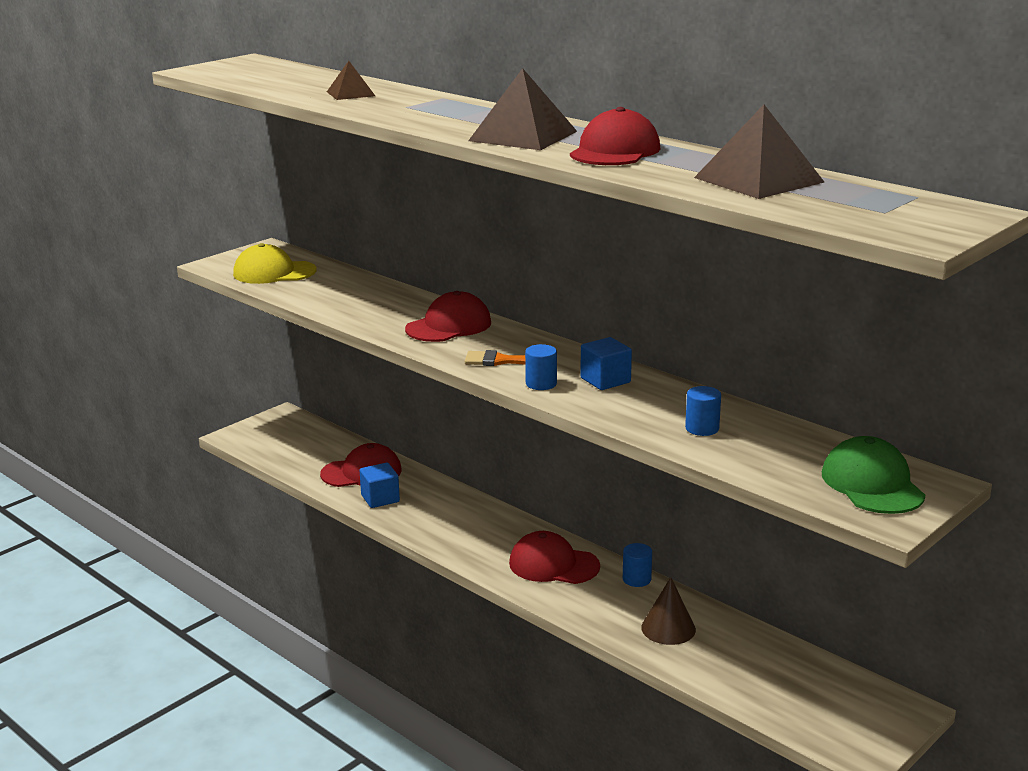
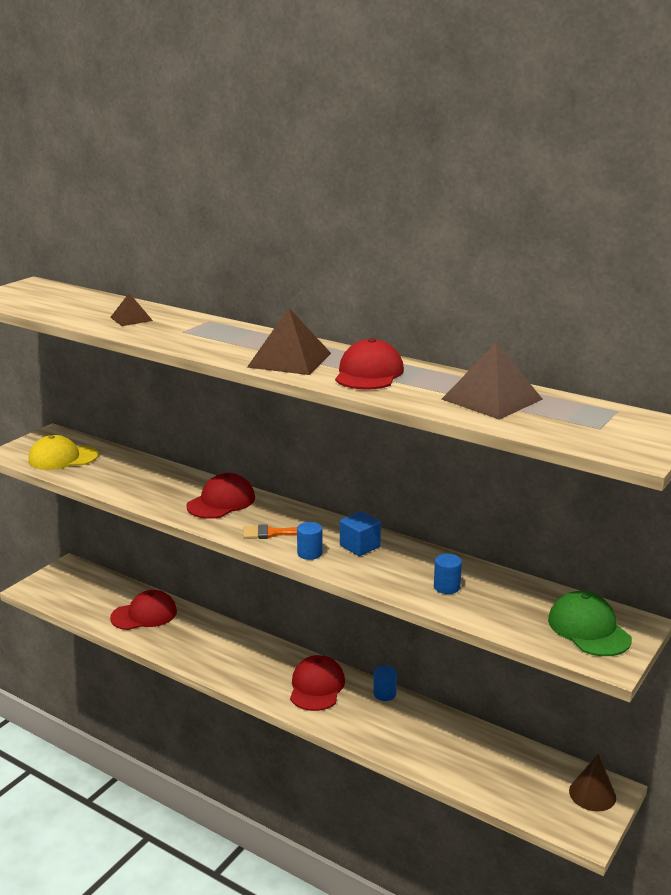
camera: 10 degrees left, 0 degrees up
(380, 498) = (164, 638): blue cube -> none
(553, 565) = (316, 687): red cap -> red cap turned 90 degrees clockwise
(668, 628) = (418, 736): brown cone -> brown cone (592, 794)

